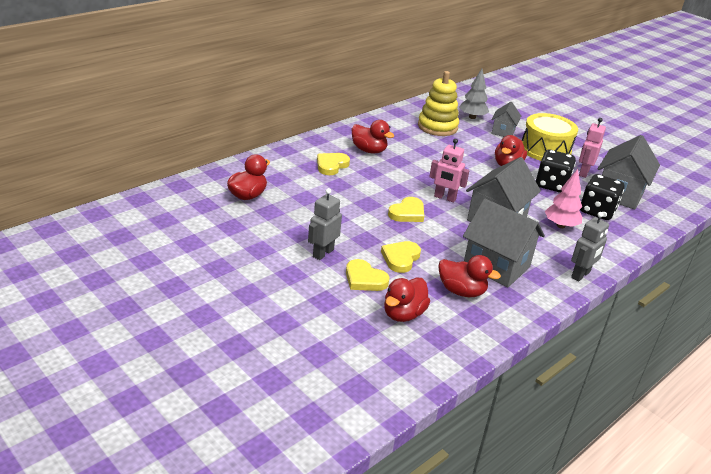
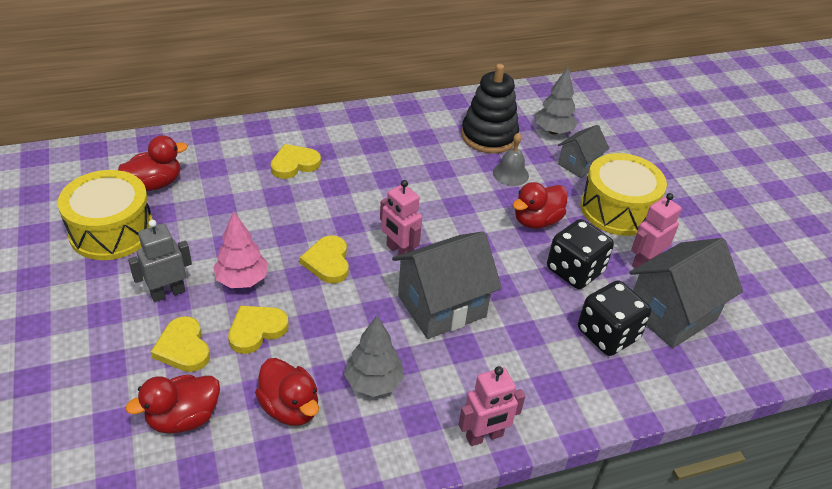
camera: 25 degrees right, 10 degrees up
(246, 228) = (111, 231): none -> yellow drum
(369, 150) = (363, 152): red duck -> none
(407, 213) = (328, 262): yellow heart -> yellow heart turned 105 degrees clockwise
(437, 127) = (489, 136): yellow stacking toy -> black stacking toy
(469, 144) = (510, 174): none -> grey bell
(496, 266) = (374, 382): grey house -> grey tree
(560, 225) = (528, 343): pink tree -> pink tree (242, 280)
(581, 275) = (484, 436): grey robot -> pink robot

